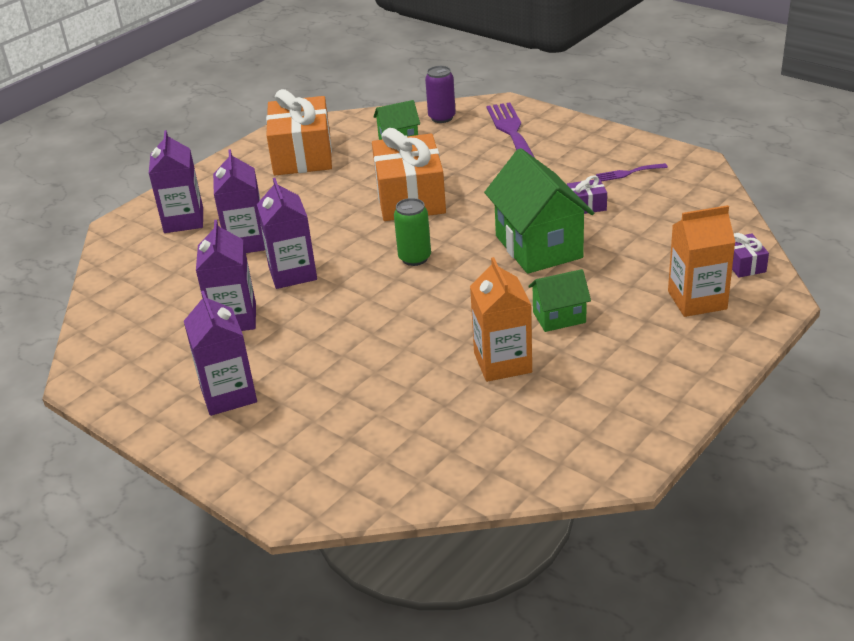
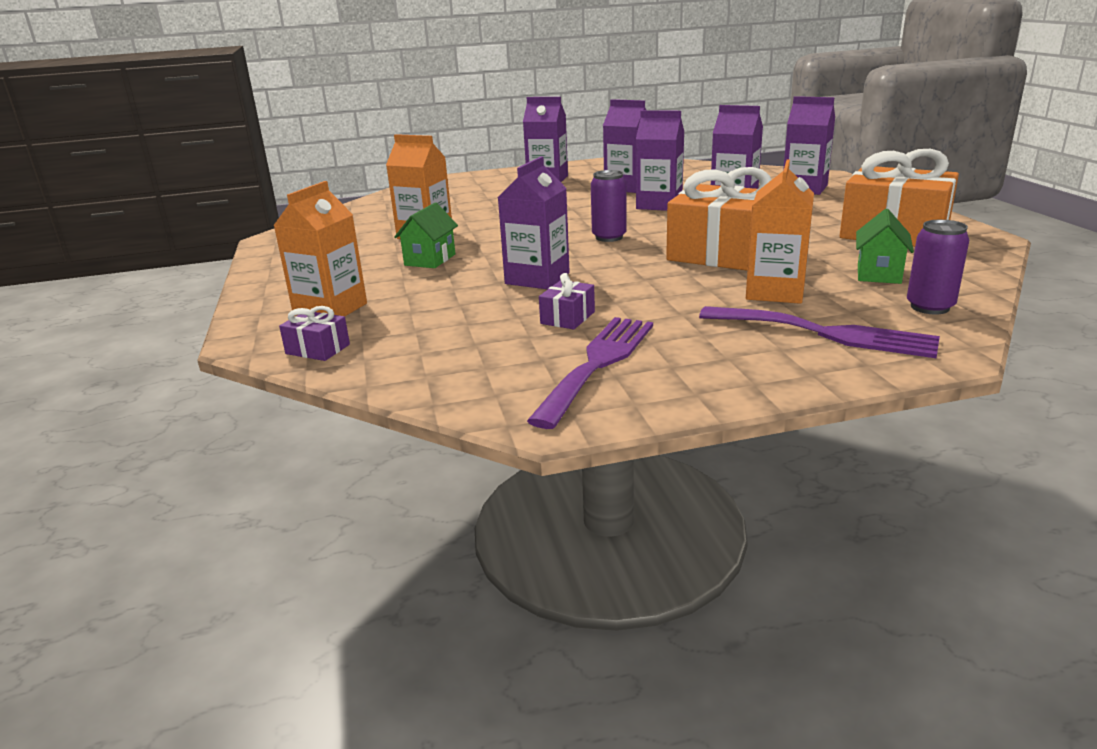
camera: 125 degrees right, 10 degrees down
(414, 258) = (609, 237): green can -> purple can
(465, 160) = (775, 292): none -> orange carton
(538, 247) = (537, 278): green house -> purple carton
(628, 173) = (598, 364): purple fork -> purple fork, size x2.04

